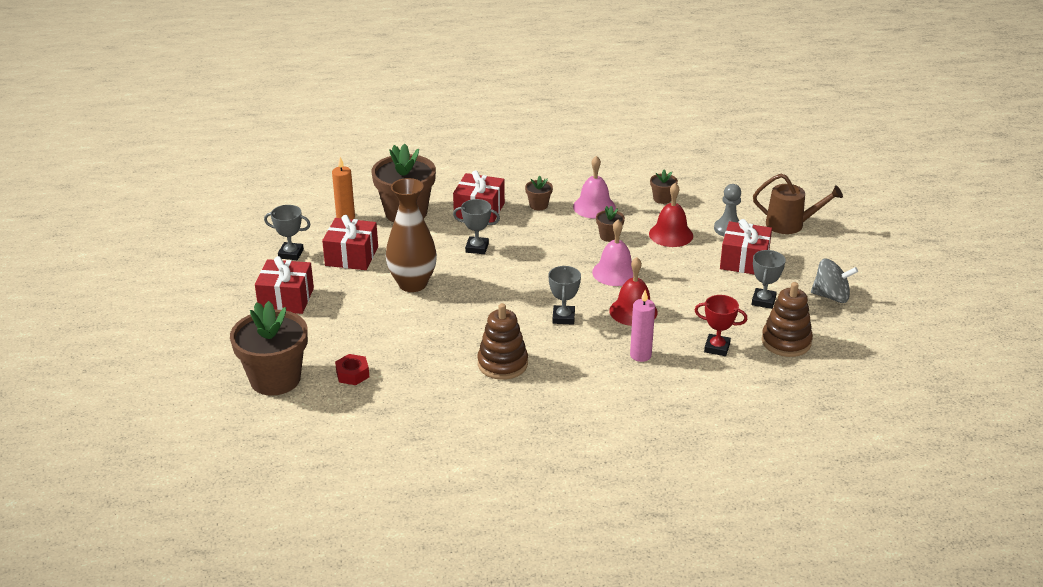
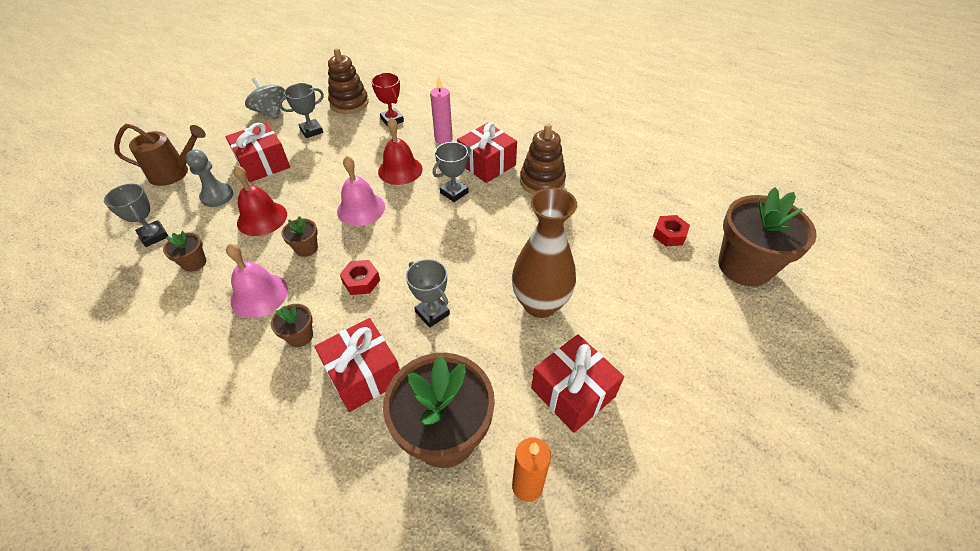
camera: 140 degrees left, 15 degrees up
(286, 299) = (690, 366): red gift -> red gift (487, 164)
(291, 254) = (647, 452): grey trophy -> grey trophy (154, 236)
(545, 240) = (361, 281): none -> red nut
(790, 224) = (175, 173): brown watering can -> brown watering can turned 120 degrees clockwise

